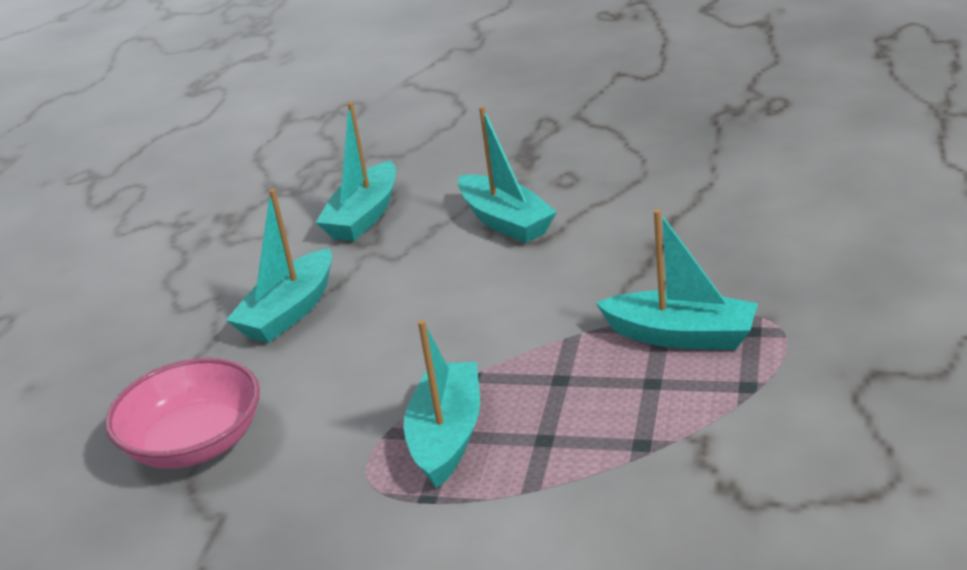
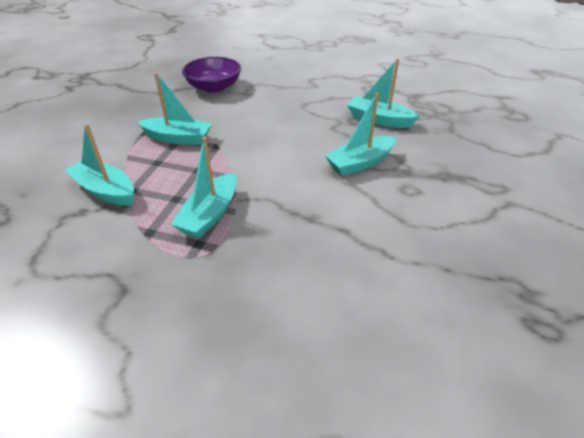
camera: 90 degrees right, 10 degrees up
(195, 444) = (214, 87): pink bowl -> purple bowl
(289, 312) = (295, 102): turquoise boat -> turquoise boat (105, 191)

